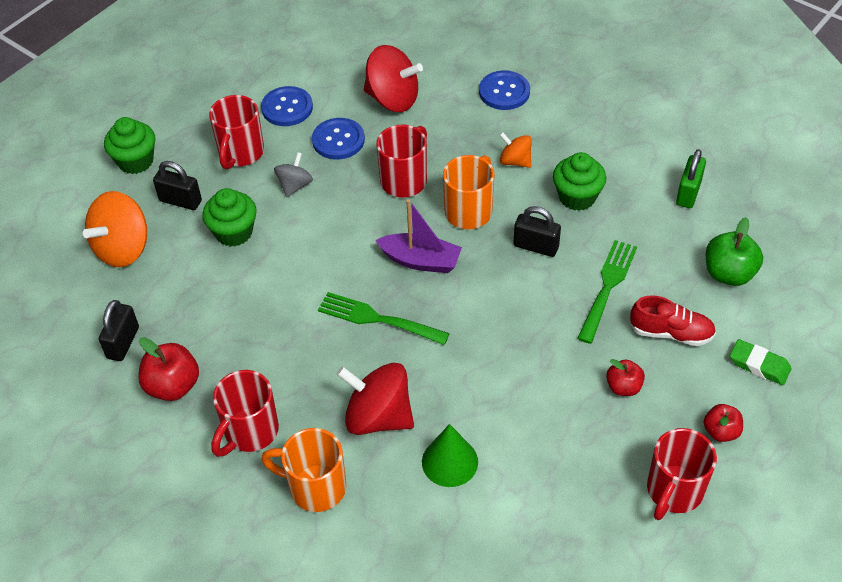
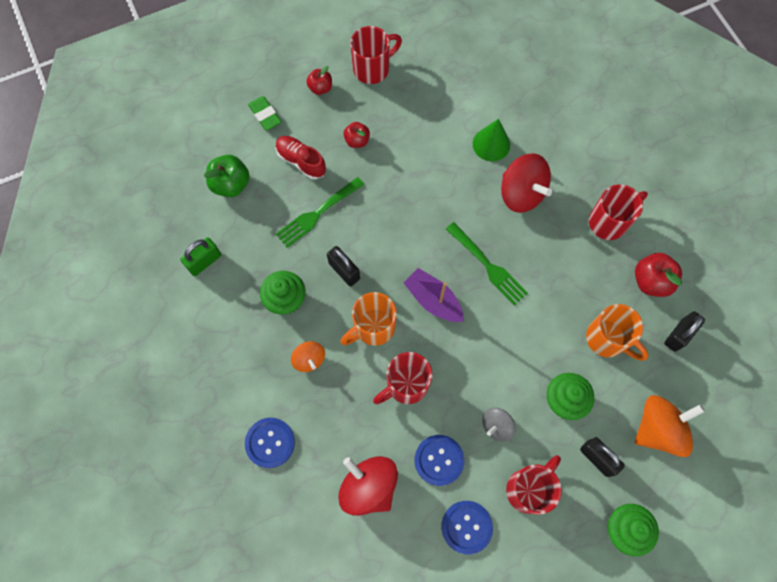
camera: 155 degrees left, 20 degrees up
(315, 487) = (581, 166): orange mug -> orange mug (607, 339)

